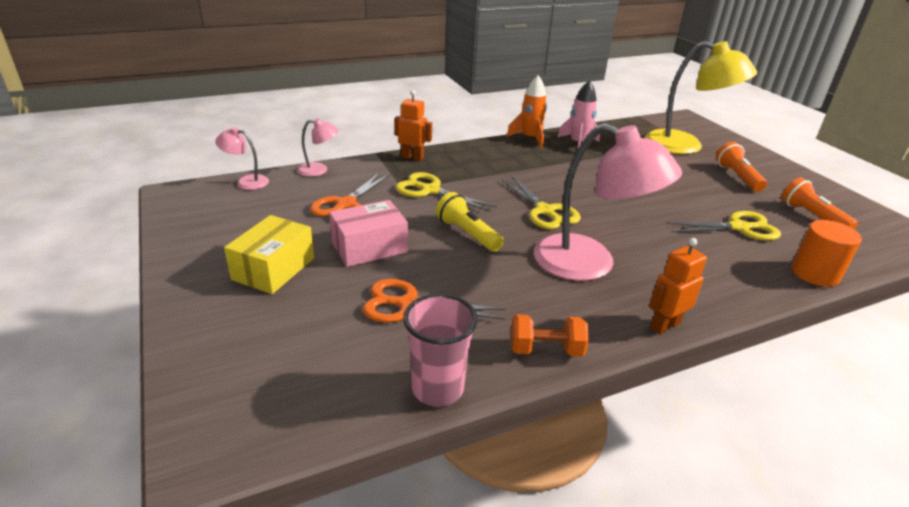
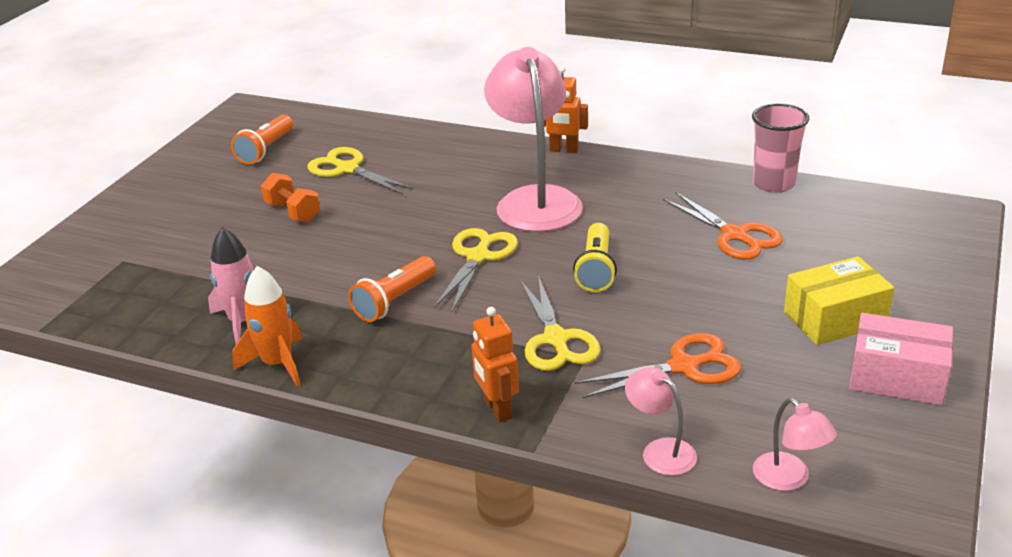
camera: 130 degrees left, 0 degrees up
(369, 247) = (714, 299): pink box -> pink box (897, 377)
(546, 350) = (670, 172): orange dumbbell -> orange dumbbell (293, 212)
(685, 146) = (140, 256): yellow lamp -> none
(737, 177) = (210, 201): orange flashlight -> orange flashlight (395, 301)
(815, 273) = (386, 127): orange cylinder -> none

